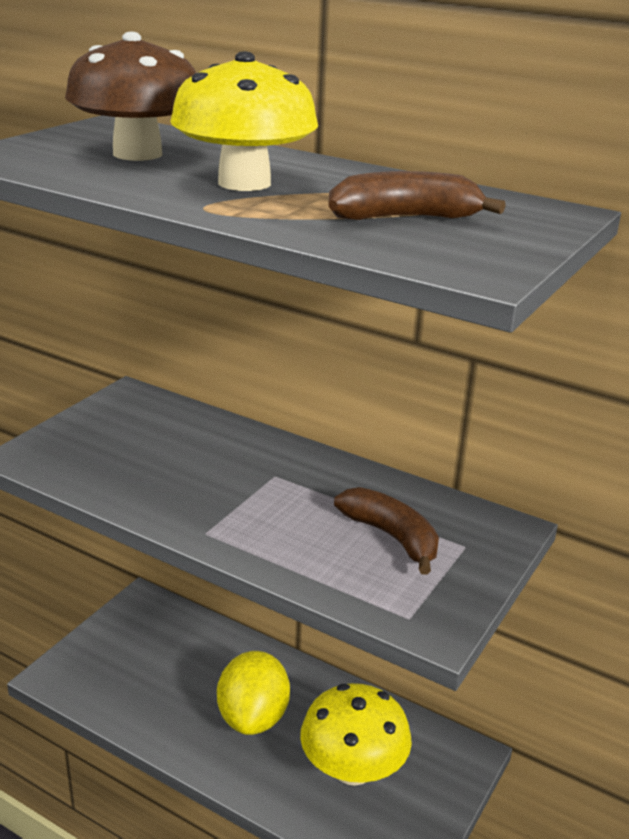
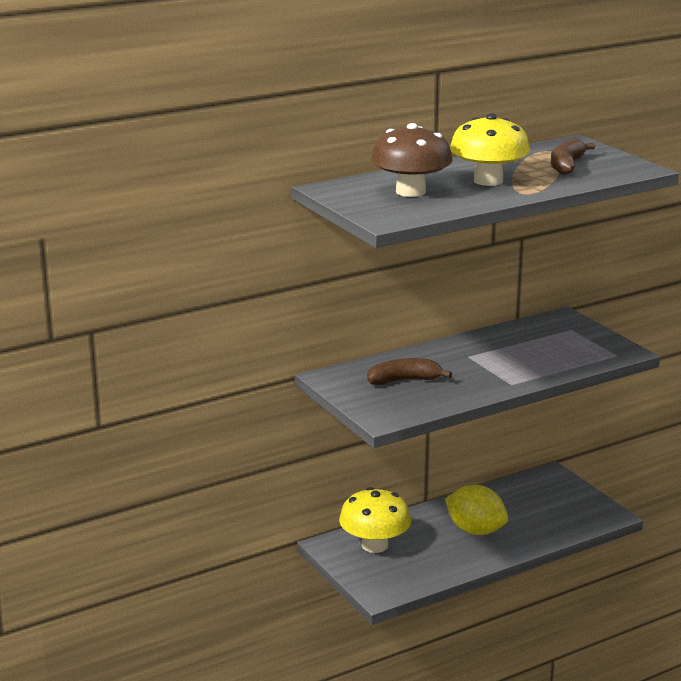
camera: 60 degrees left, 5 degrees down
(353, 768) = (538, 510): yellow mushroom -> yellow mushroom (374, 545)
(391, 537) = (550, 343): brown banana -> brown banana (404, 380)

